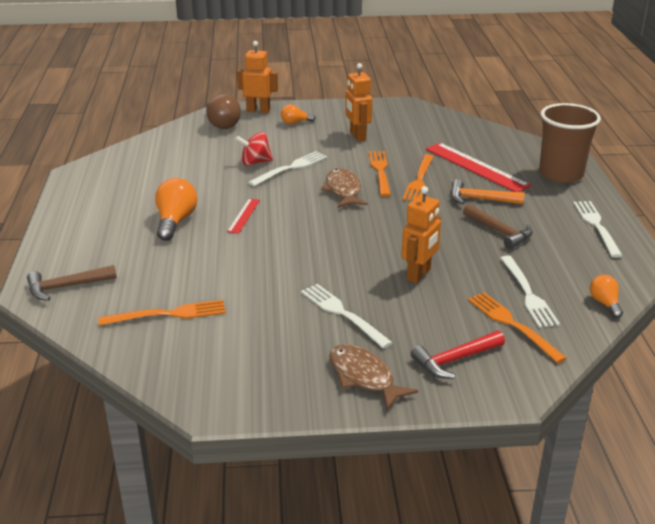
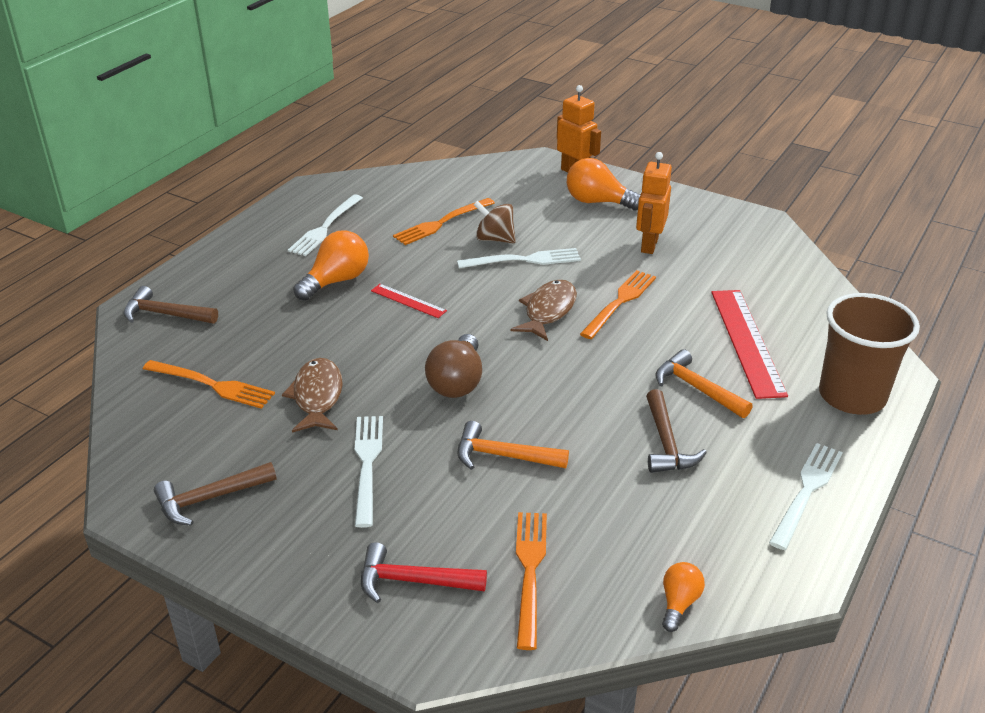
camera: 35 degrees right, 5 degrees up
(222, 124) = (516, 177): brown light bulb -> brown light bulb (457, 382)
(244, 215) = (408, 301): red ruler -> red ruler turned 75 degrees clockwise
(255, 162) = (495, 239): red spinning top -> brown spinning top
(262, 378) = (209, 499): none -> brown hammer
(295, 123) = (598, 202): orange light bulb -> orange light bulb, size x1.73
(364, 377) = (300, 550): brown fish -> brown fish (317, 396)
(419, 180) = (652, 332): orange fork -> orange fork (441, 223)
(419, 275) = (503, 456): orange robot -> orange hammer
(528, 294) = (598, 543): white fork -> white fork (325, 228)

